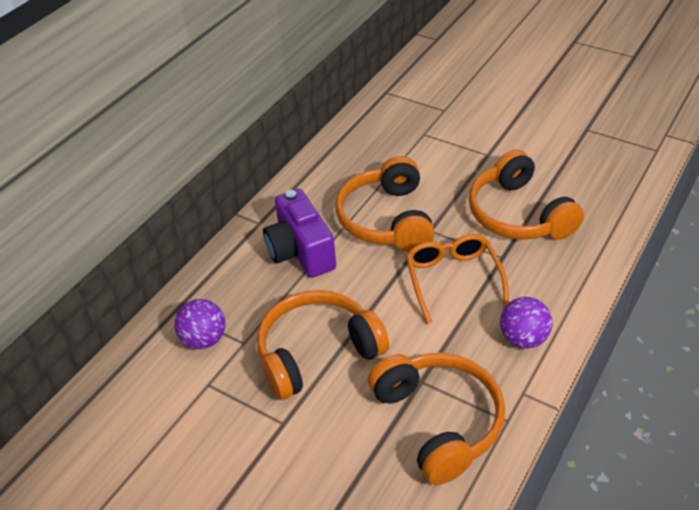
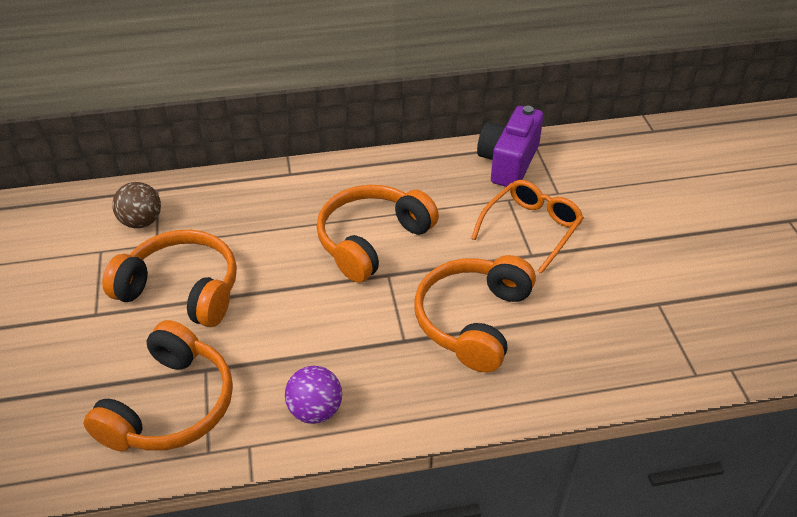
camera: 45 degrees right, 0 degrees up
(204, 339) = (141, 222): purple ball -> brown ball
(300, 251) = (282, 214): purple camera -> purple camera (508, 162)
(453, 280) = (342, 323): orange glasses -> orange glasses (531, 229)

